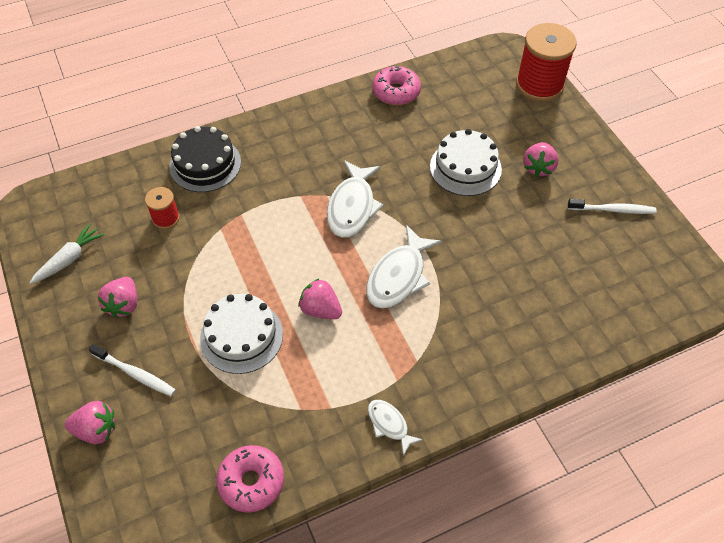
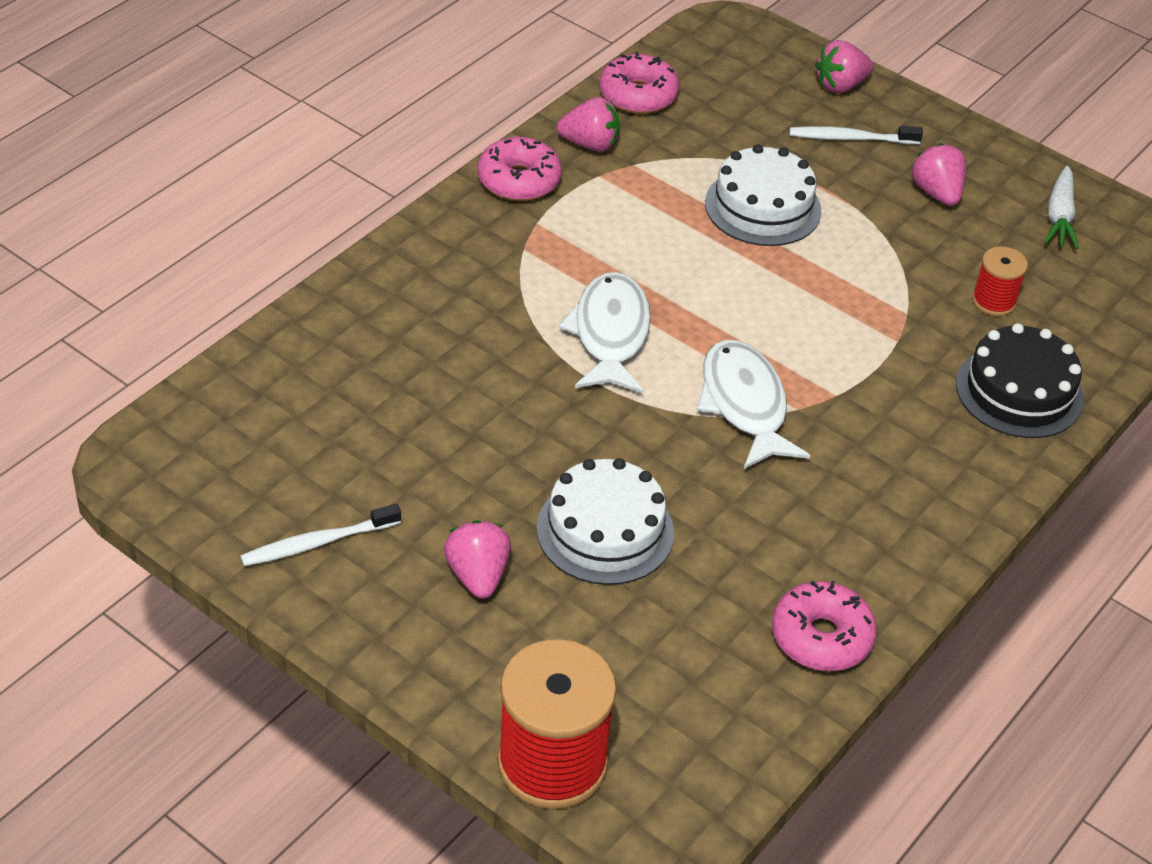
camera: 150 degrees right, 10 degrees down
(320, 309) = (687, 263): pink strawberry -> pink strawberry (590, 144)
(389, 424) = (519, 180): white fish -> pink donut

